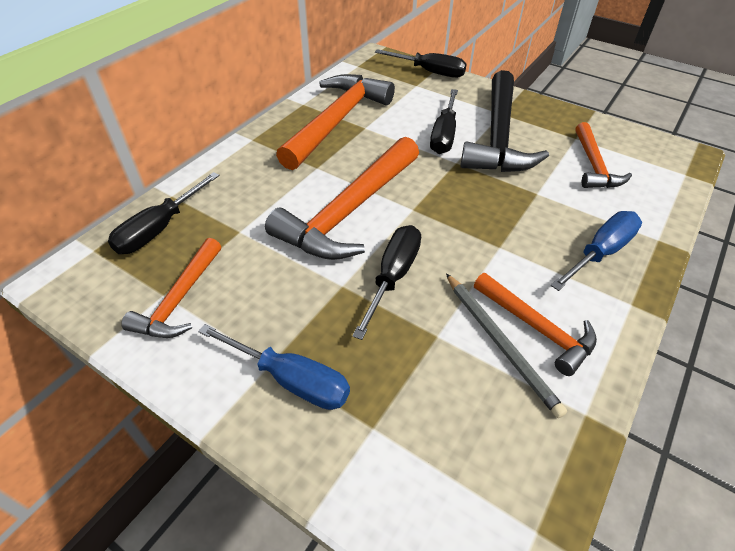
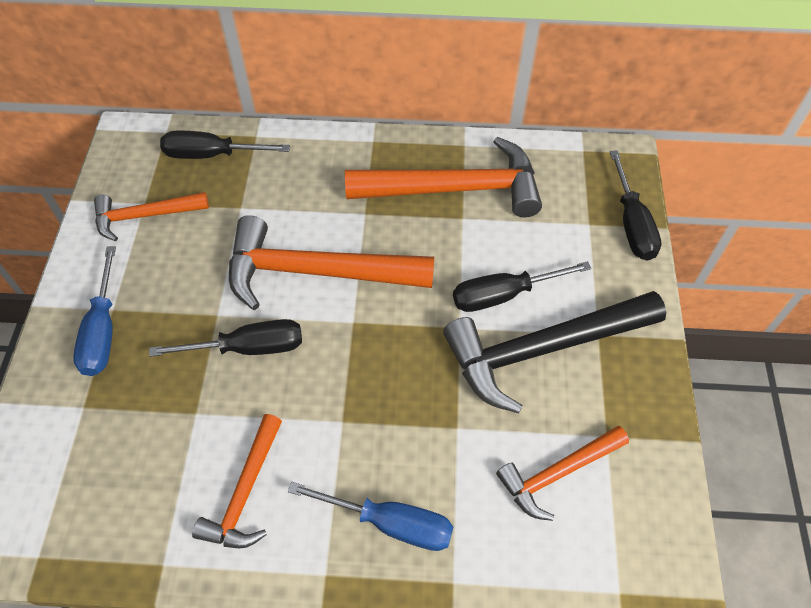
camera: 60 degrees right, 10 degrees up
(500, 343) = (210, 467): grey pencil -> none

